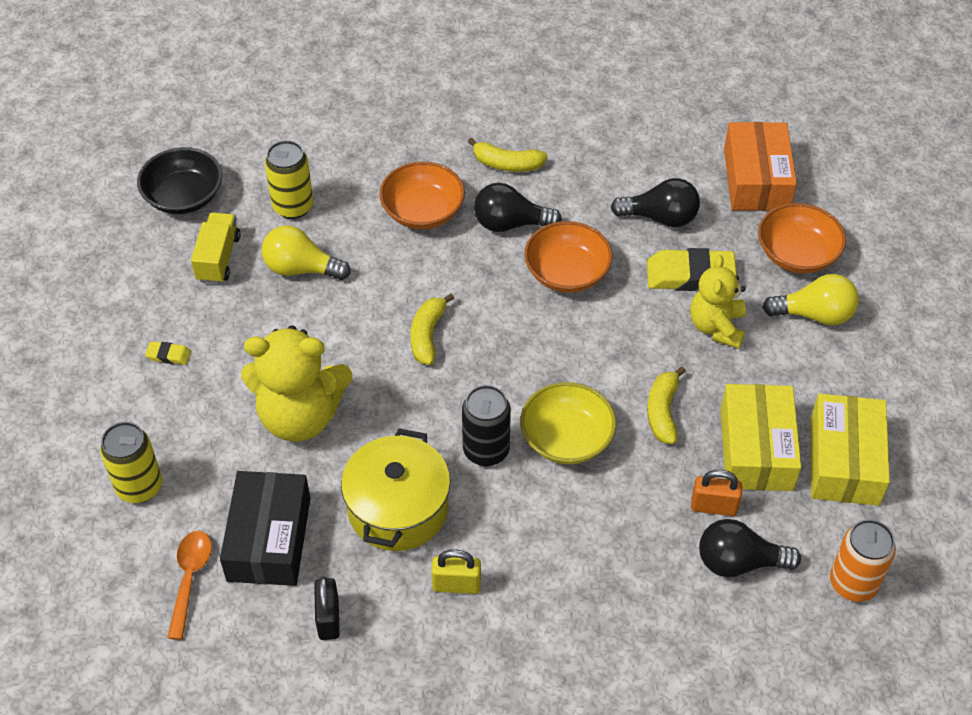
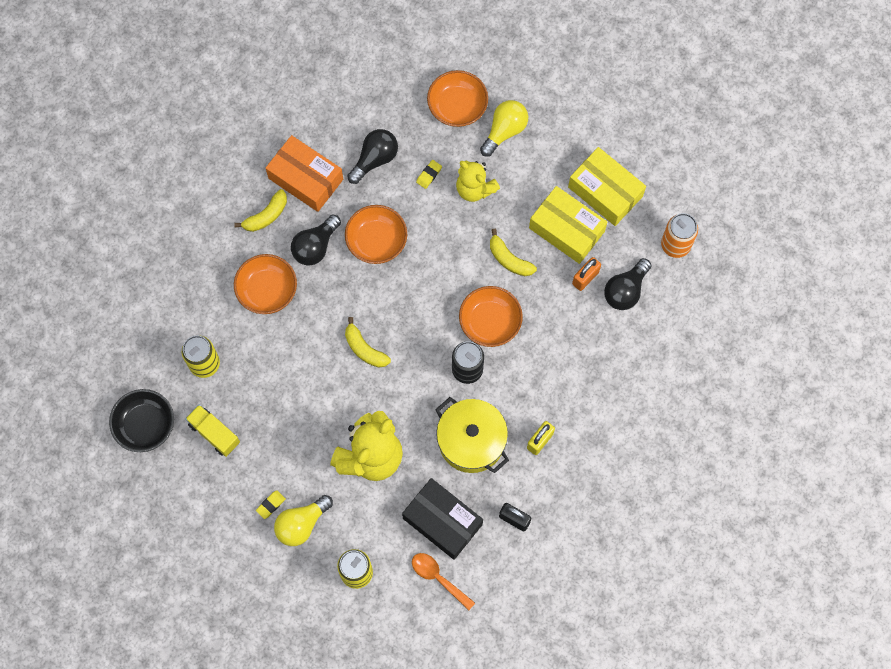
camera: 55 degrees left, 20 degrees up
(301, 268) = (259, 389): yellow light bulb -> yellow light bulb (301, 524)
(566, 438) = (490, 322): yellow bowl -> orange bowl
(690, 275) = (429, 175): yellow eraser -> yellow eraser, size x0.46
(756, 179) = (387, 84): orange box -> orange box (305, 179)

